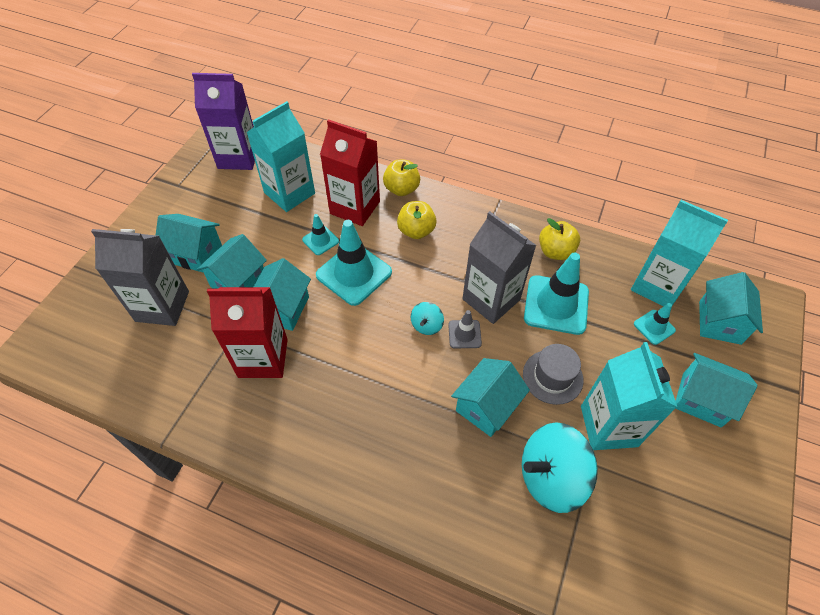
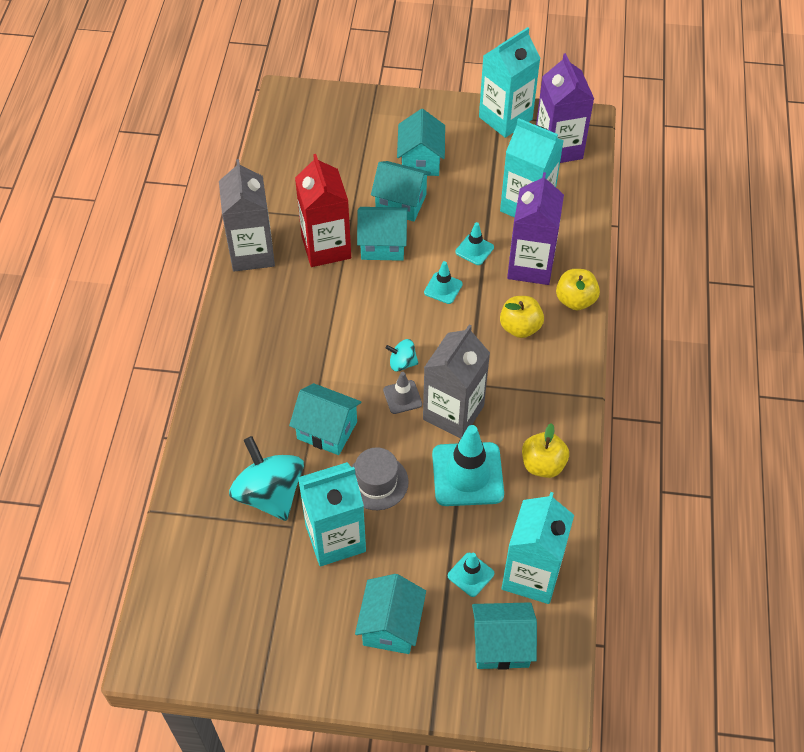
camera: 75 degrees right, 0 degrees up
(162, 306) = (355, 159): grey carton -> grey carton (252, 253)
(183, 181) = (505, 118): none -> turquoise carton
(354, 274) = (443, 288): turquoise traffic cone -> turquoise traffic cone, size x0.51
(355, 207) = (530, 266): red carton -> purple carton

